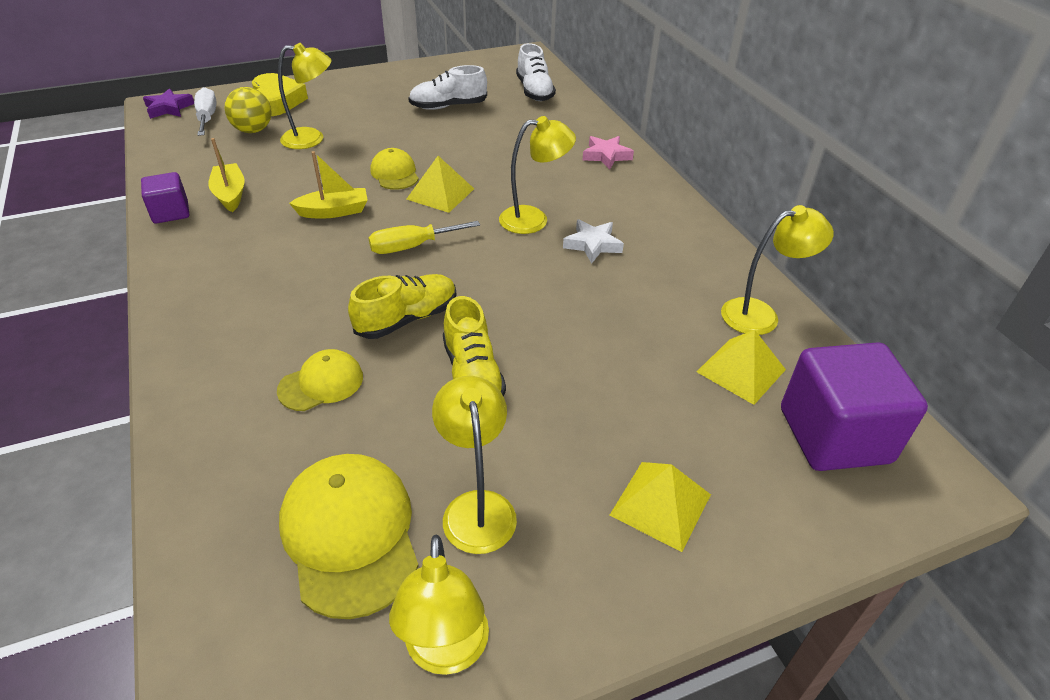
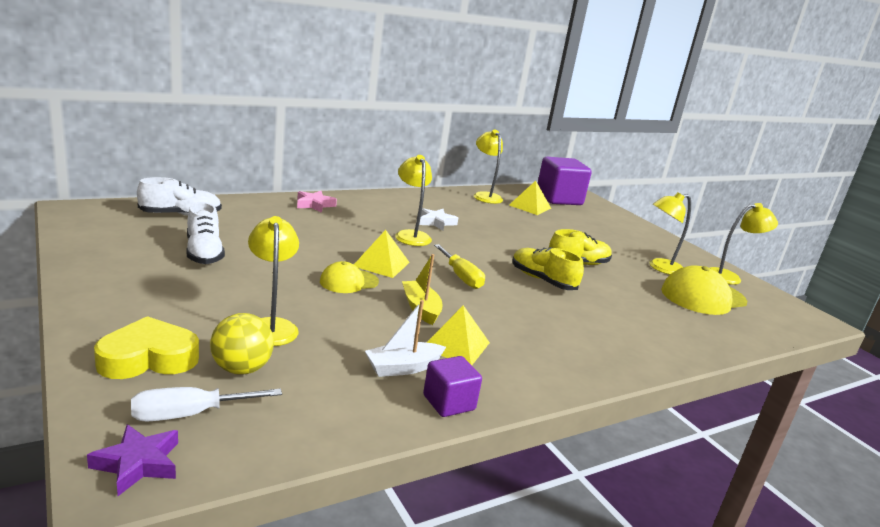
camera: 100 degrees left, 20 degrees down
(230, 194) = (403, 368): yellow boat -> white boat
(321, 383) = (618, 307): yellow cap -> none
(660, 504) = (623, 233): yellow pyramid -> yellow pyramid (456, 345)

